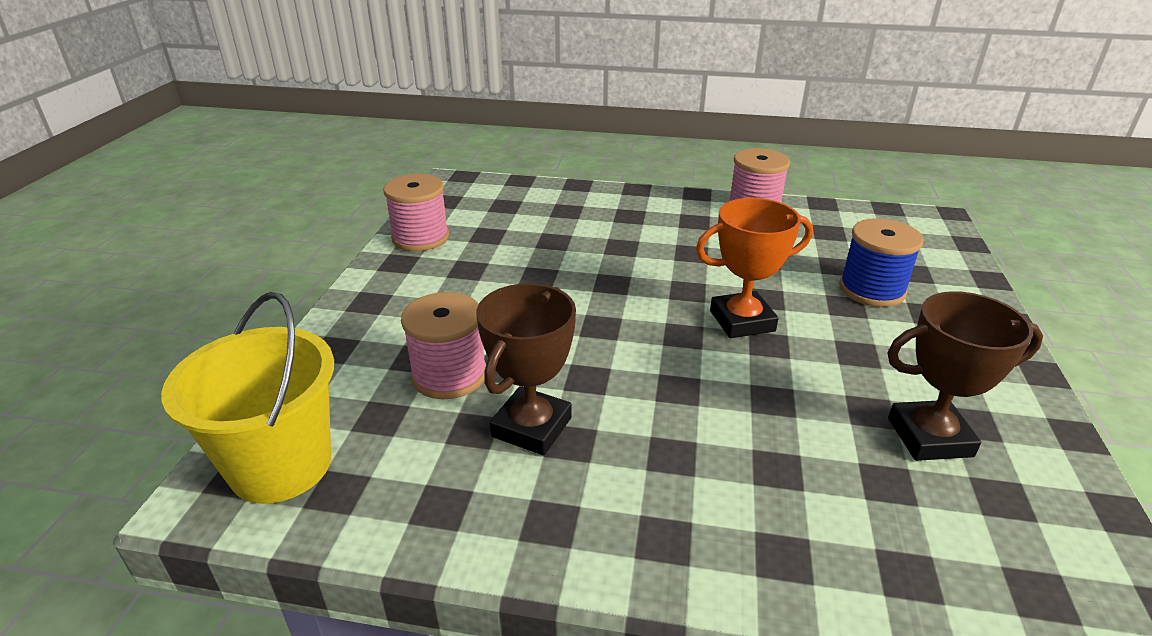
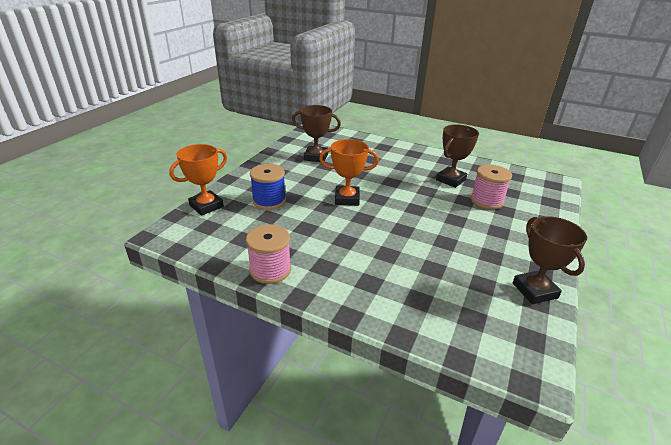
camera: 165 degrees left, 0 degrees up
(281, 465) = (539, 184): yellow bucket -> none
(420, 238) = (534, 290): pink spool -> brown trophy
(952, 263) = (206, 206): none -> orange trophy

